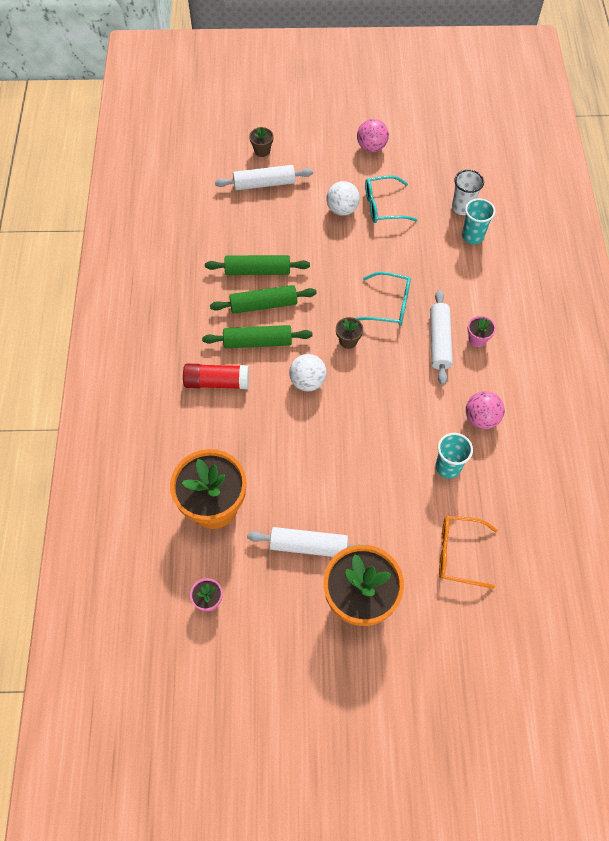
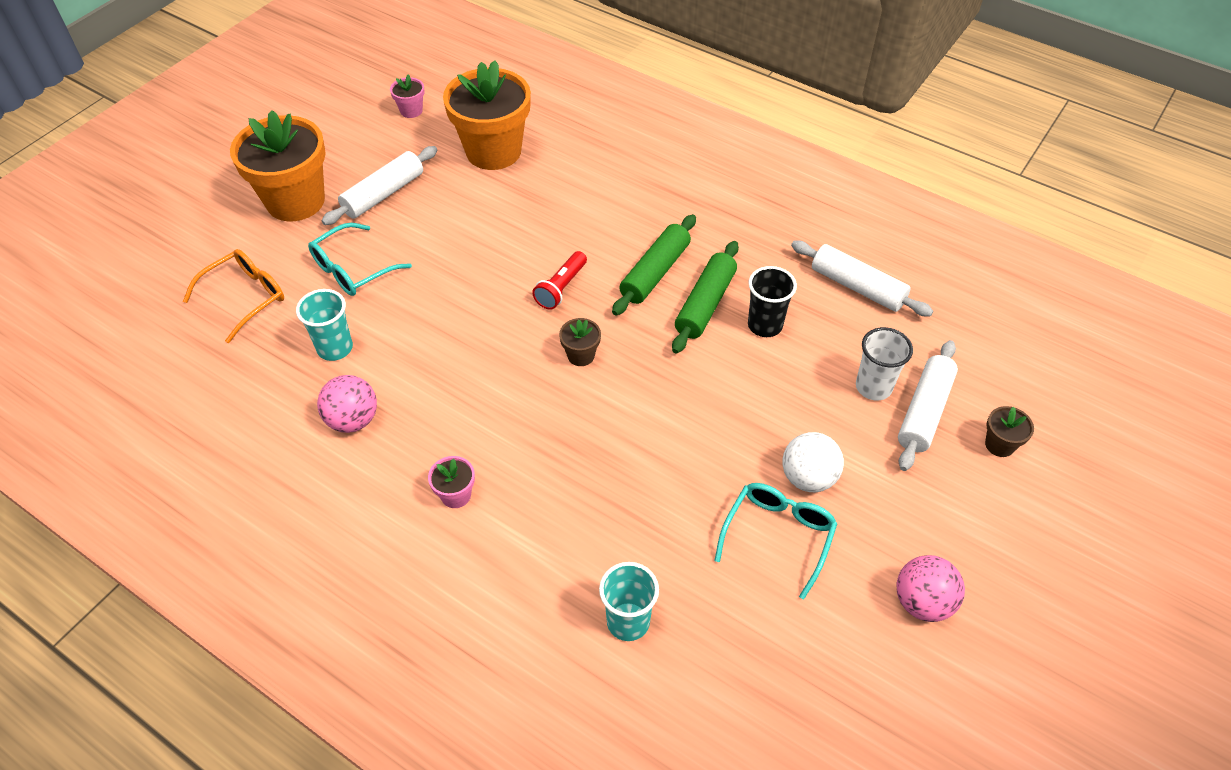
camera: 125 degrees right, 10 degrees down
(217, 382) = (632, 215): red glue stick -> none
(258, 270) = (765, 325): green rolling pin -> black cup
(307, 381) = (561, 288): white ball -> red flashlight
(389, 305) = (596, 430): turquoise glasses -> turquoise glasses (353, 269)
(439, 341) = (493, 449): white rolling pin -> white rolling pin (857, 287)
(462, 207) = (696, 650): white cup -> white cup (873, 387)

